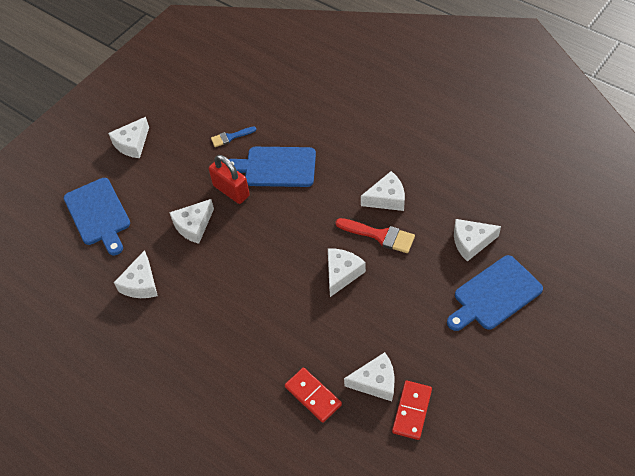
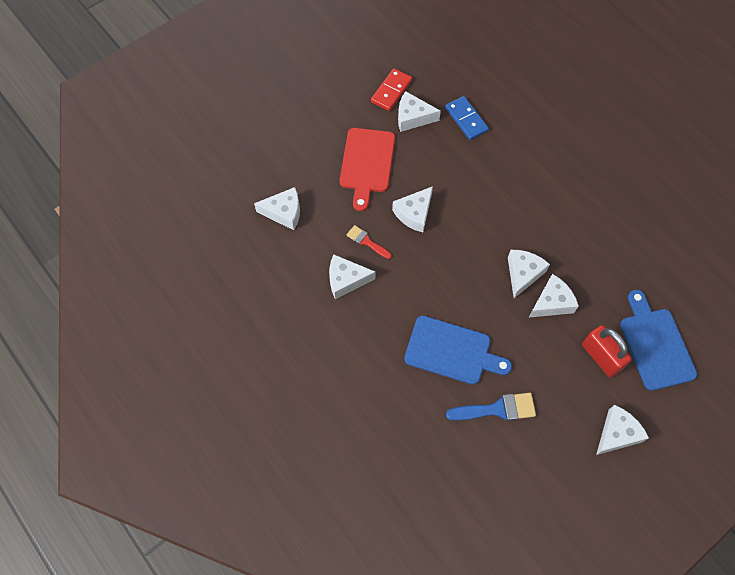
camera: 170 degrees left, 10 degrees up
(141, 283) = (609, 253): white cheese -> white cheese (523, 274)
(230, 137) = (497, 409): blue brush -> blue brush, size x1.59
(231, 191) = (506, 334): red padlock -> red padlock (601, 357)
(313, 396) = (466, 119): red domino -> blue domino
(380, 235) = (366, 241): red brush -> red brush, size x0.63
(408, 313) = (367, 163): none -> red cutting board
(494, 294) = (286, 160): blue cutting board -> none

